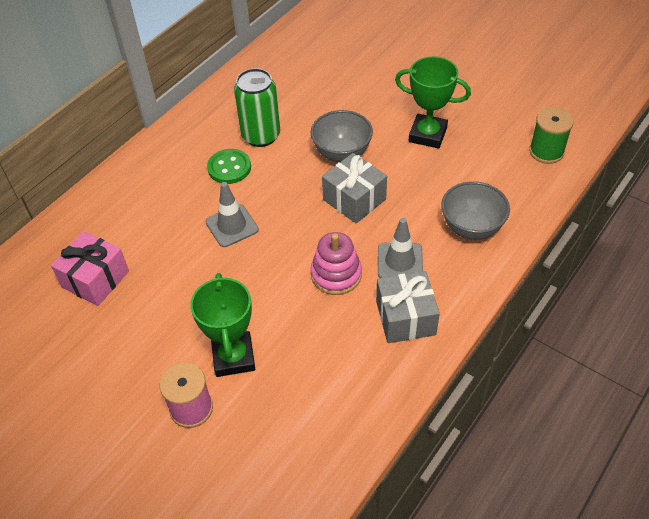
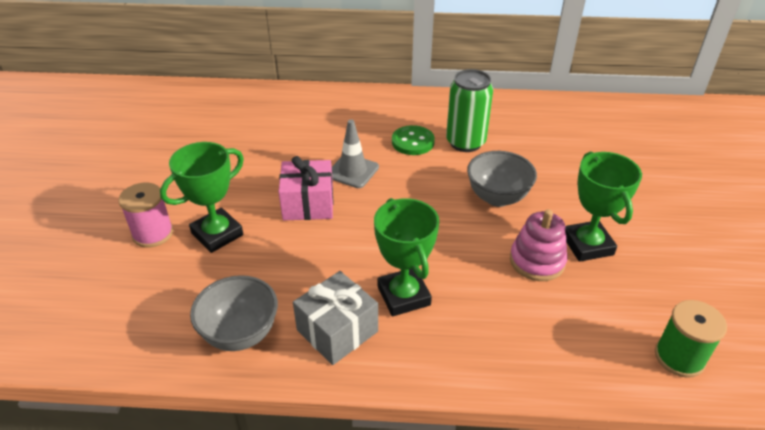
camera: 55 degrees right, 10 degrees down
(95, 279) = (245, 130): pink gift -> pink gift (308, 204)
(336, 274) = (351, 257): pink stacking toy -> pink stacking toy (537, 261)
(354, 199) = (450, 230): grey gift -> none
(400, 261) = (403, 296): grey traffic cone -> green trophy
(471, 228) = (497, 335): grey bowl -> grey bowl (240, 334)

